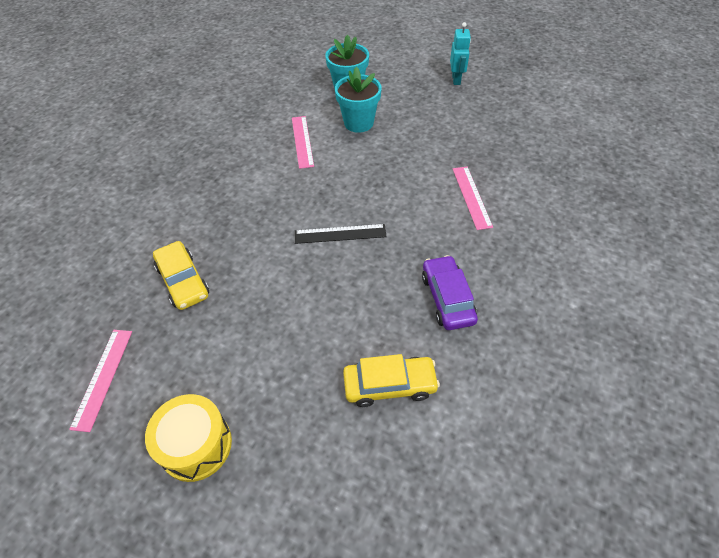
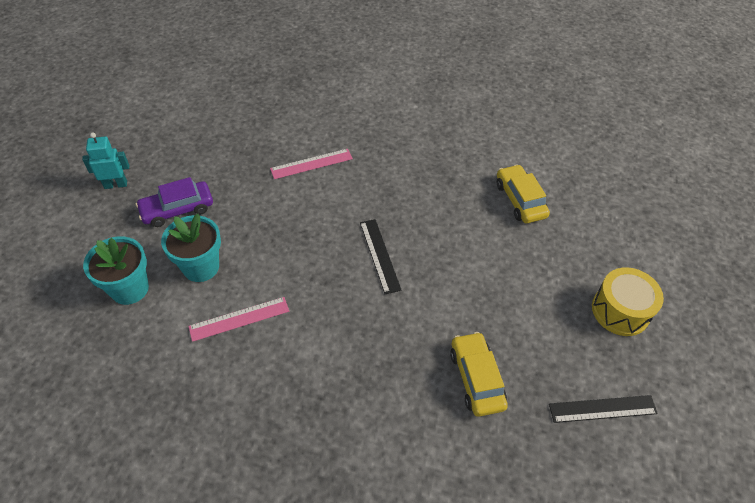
camera: 105 degrees left, 0 degrees up
(102, 378) = (602, 409): pink ruler -> black ruler
(183, 281) = (476, 378): yellow car -> yellow car turned 60 degrees counterclockwise
(447, 298) = (431, 173): purple car -> purple car (177, 209)

